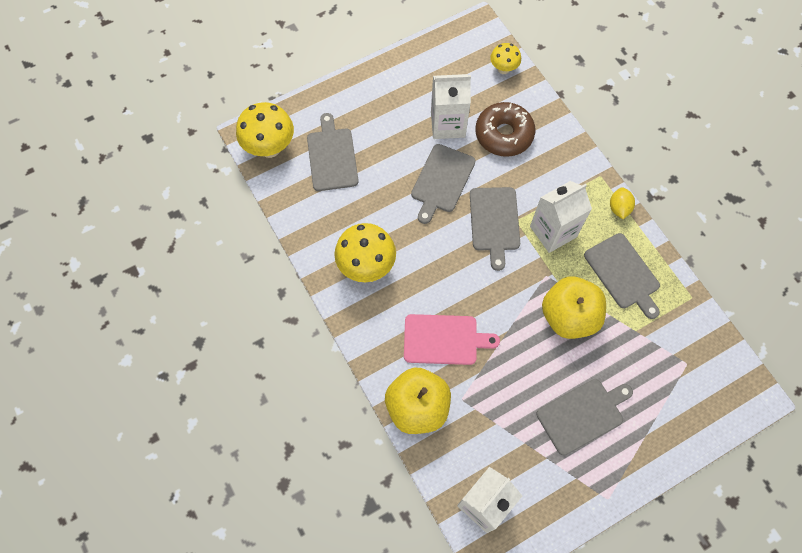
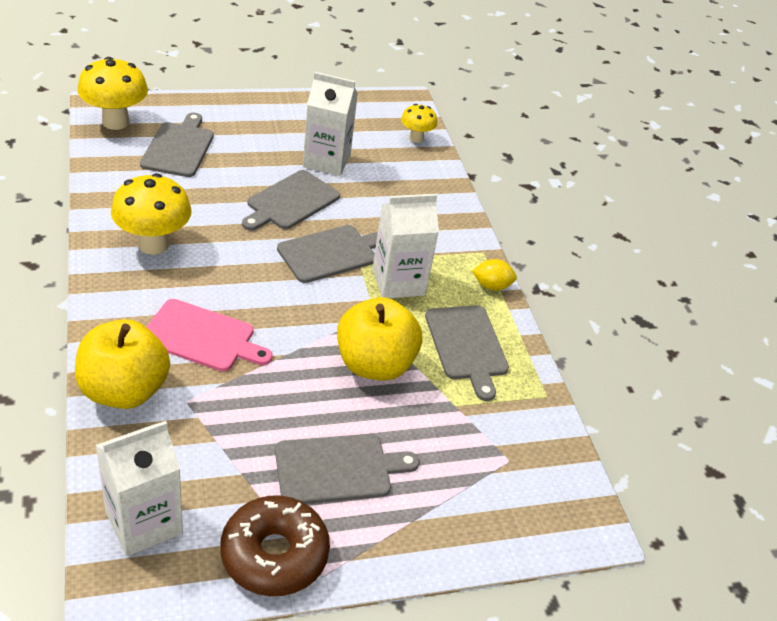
camera: 10 degrees right, 25 degrees down
(494, 222) = (331, 253): grey cutting board -> grey cutting board turned 135 degrees counterclockwise
(504, 134) = (386, 187): brown donut -> brown donut (274, 554)
(619, 208) = (491, 286): yellow lemon -> yellow lemon turned 75 degrees clockwise

